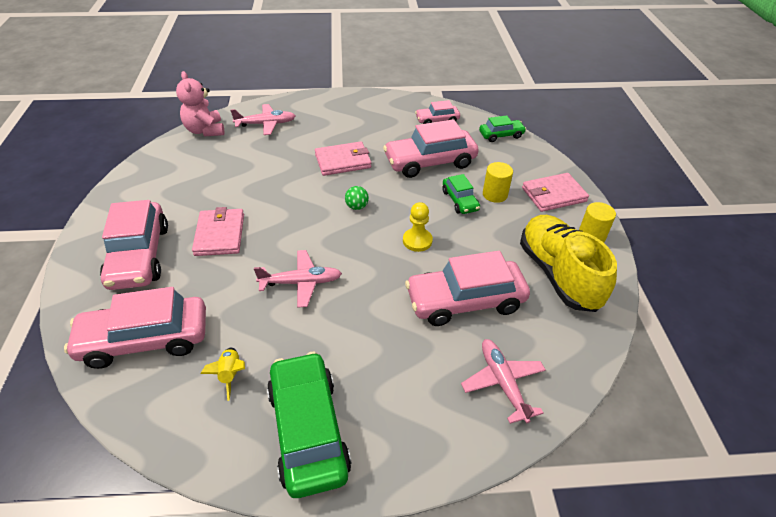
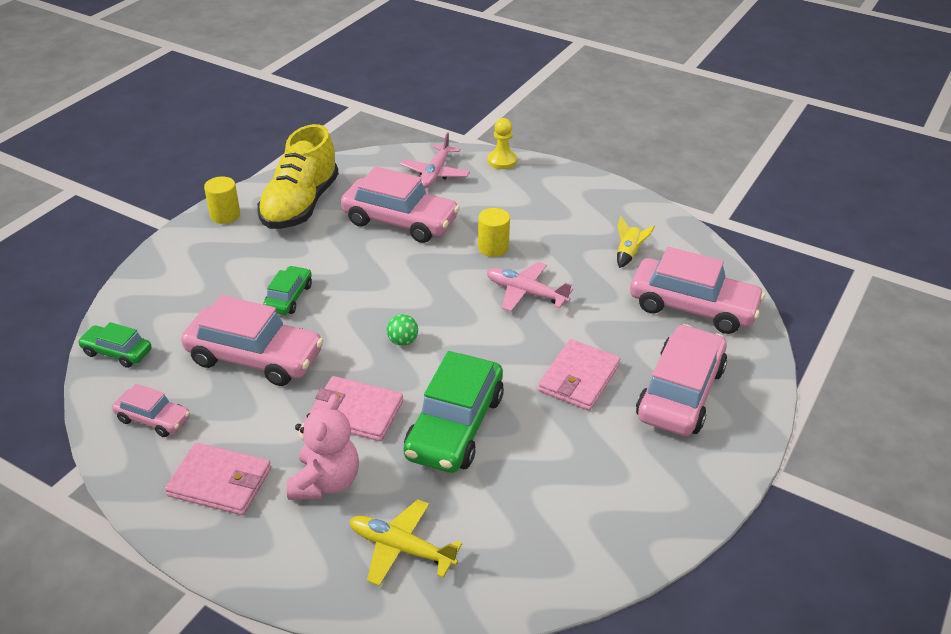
camera: 145 degrees left, 5 degrees down
(205, 130) = (509, 586): pink teddy bear -> pink teddy bear (325, 482)
(265, 124) = (402, 548): pink plane -> yellow plane
(308, 430) = (589, 205): green car -> green car (455, 426)
(417, 241) = (381, 280): yellow pawn -> yellow pawn (502, 161)
(495, 194) = (245, 287): yellow cylinder -> yellow cylinder (493, 248)
(553, 195) = (191, 260): pink wallet -> pink wallet (220, 482)

